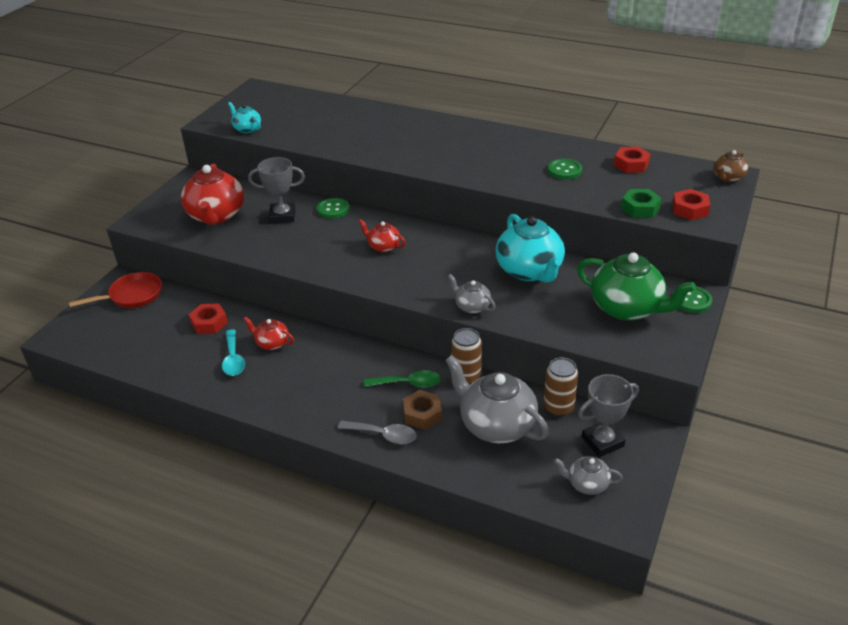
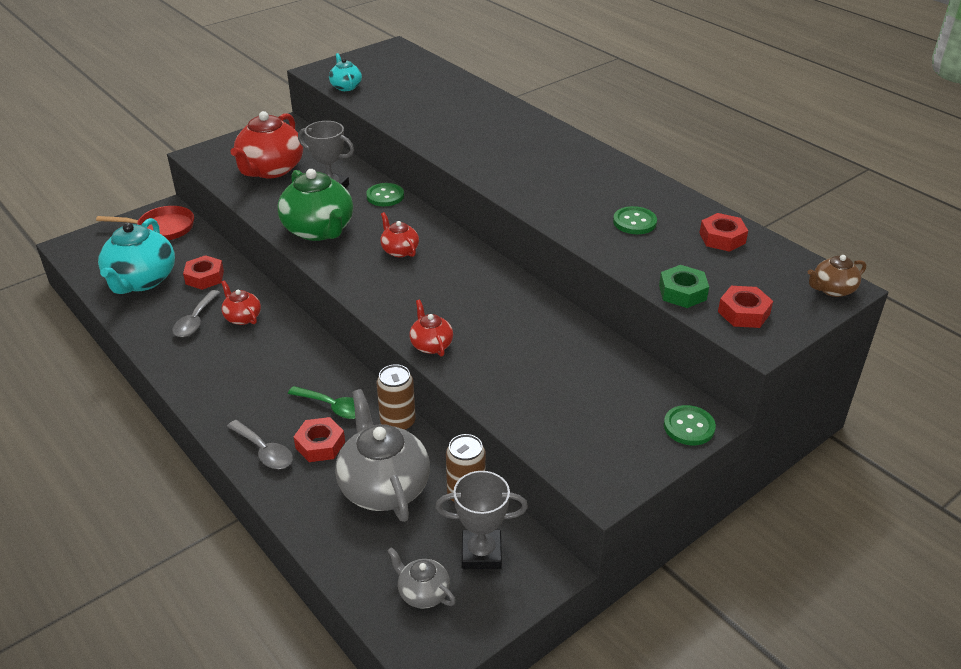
camera: 25 degrees right, 0 degrees up
(233, 359) = (195, 321): turquoise spoon -> grey spoon
(422, 414) = (320, 445): brown nut -> red nut
(472, 306) = (431, 345): grey teapot -> red teapot
(529, 271) = (529, 327): turquoise teapot -> turquoise teapot (141, 280)
(627, 308) = (602, 408): green teapot -> green teapot (319, 230)

